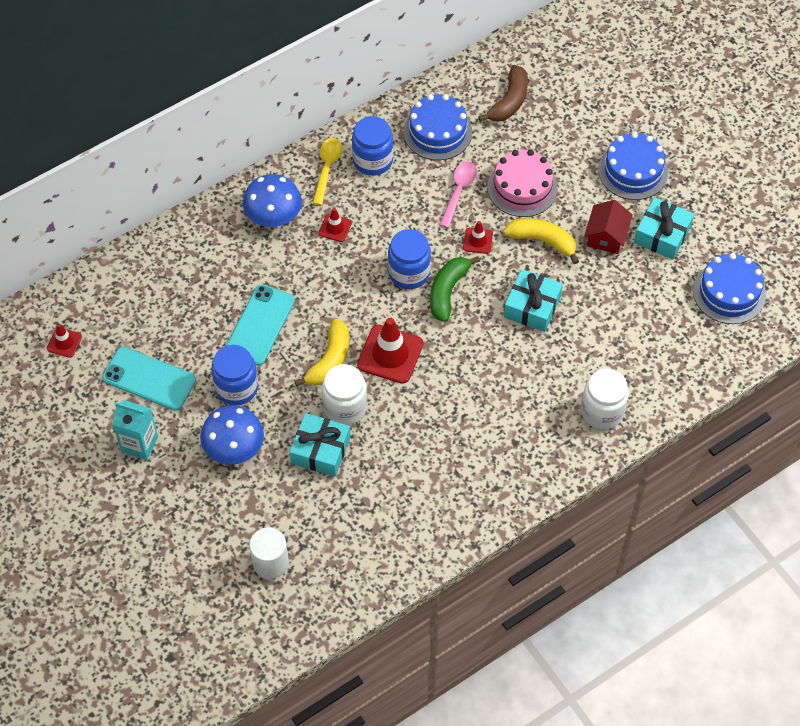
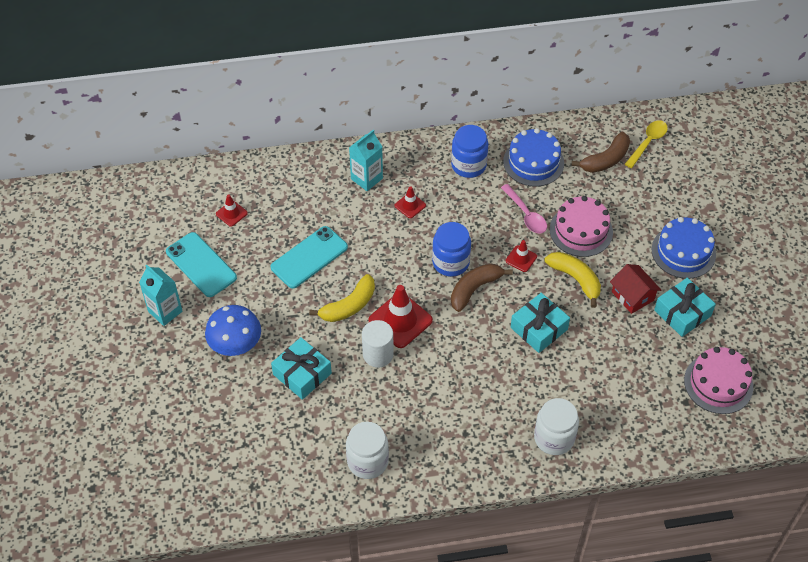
camera: 25 degrees right, 5 degrees down
(64, 342) = (154, 213): red traffic cone -> red traffic cone (231, 213)
(236, 387) = (264, 298): blue jar -> none
(270, 562) = (212, 447): white cylinder -> white cylinder (378, 354)
(273, 216) = (366, 178): blue mushroom -> turquoise carton
(327, 168) = (429, 158): yellow spoon -> yellow spoon (647, 143)
(345, 407) = (341, 347): white jar -> white jar (367, 461)
(447, 291) = (474, 289): green banana -> brown banana
(458, 191) = (526, 214): pink spoon -> pink spoon turned 105 degrees clockwise
(606, 236) = (632, 296): red house -> red house turned 75 degrees counterclockwise
(729, 292) = (718, 383): blue cake -> pink cake

